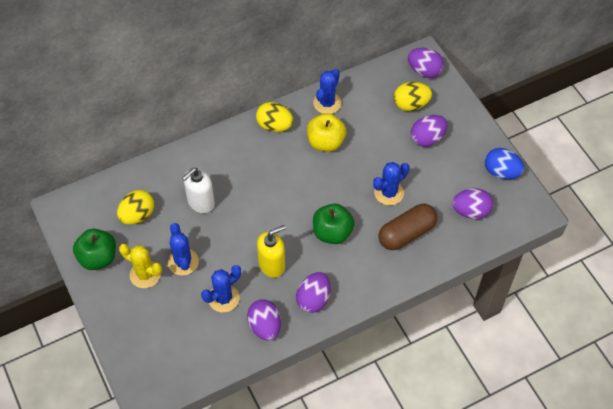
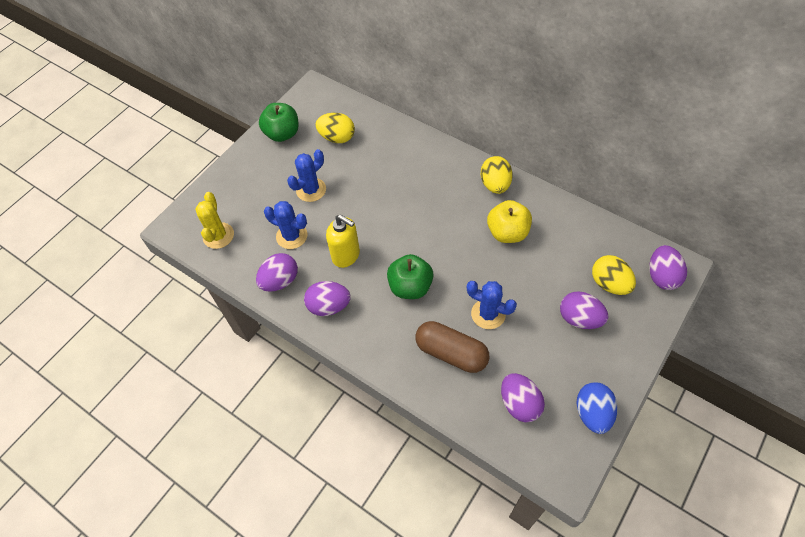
camera: 65 degrees right, 0 degrees up
(145, 274) = (284, 171): yellow cactus -> yellow cactus (218, 236)
(200, 202) = (377, 172): white soap dispenser -> none
(327, 103) = (552, 212): blue cactus -> none

